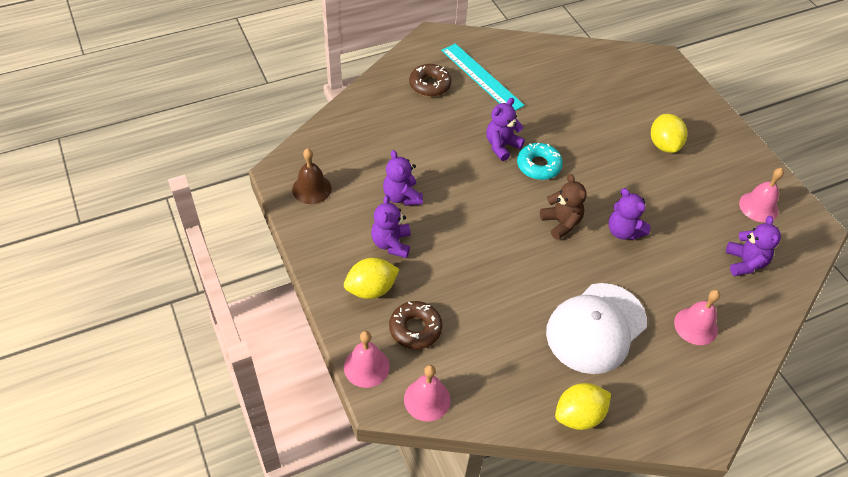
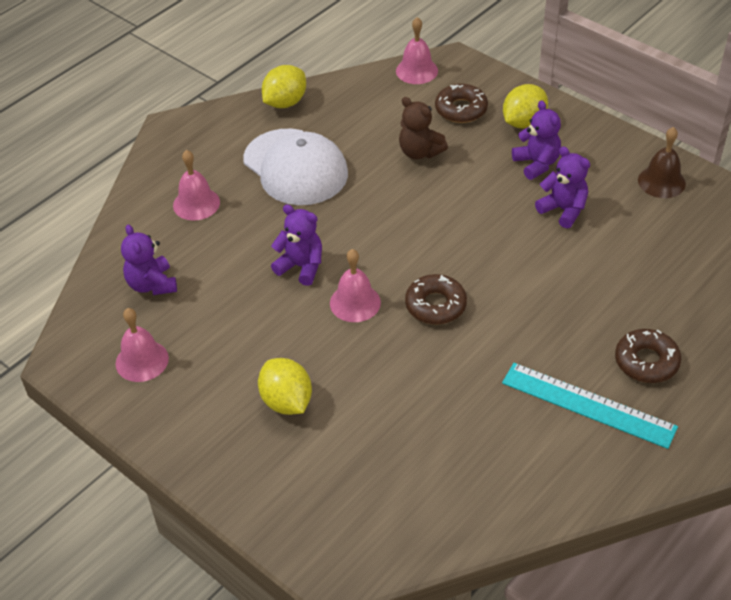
camera: 160 degrees right, 5 degrees down
(366, 366) = (481, 72): pink bell -> pink bell (355, 302)
(501, 146) = (495, 312): purple teddy bear -> none
(538, 166) = (435, 305): turquoise donut -> brown donut
(561, 223) = (375, 249): brown teddy bear -> brown teddy bear (420, 152)
(596, 328) = (295, 167): white cap -> white cap turned 120 degrees clockwise

